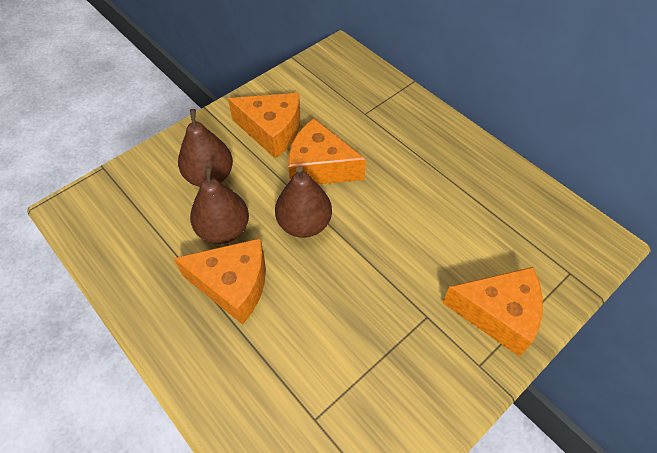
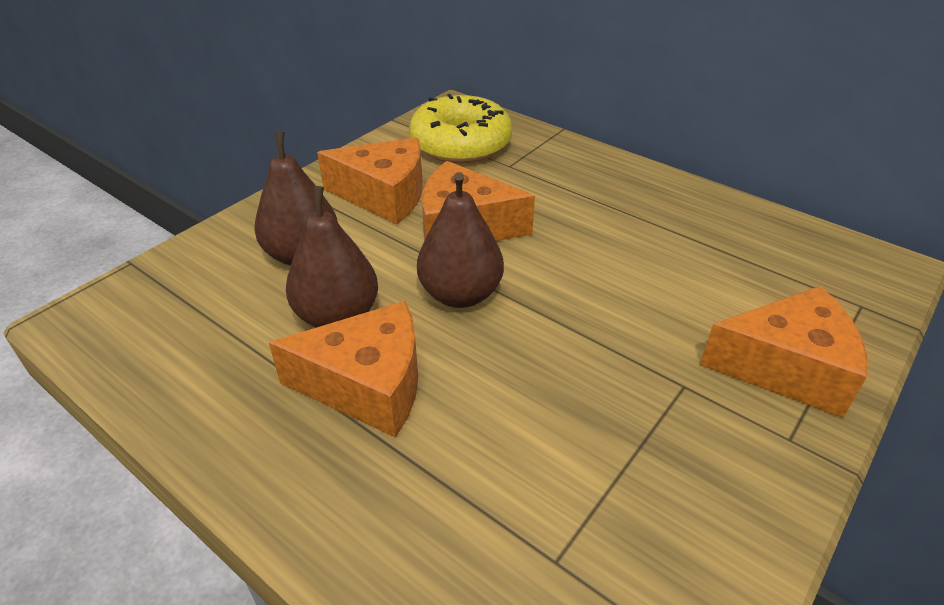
camera: 10 degrees left, 15 degrees down
(335, 88) = (461, 144): none -> yellow donut

